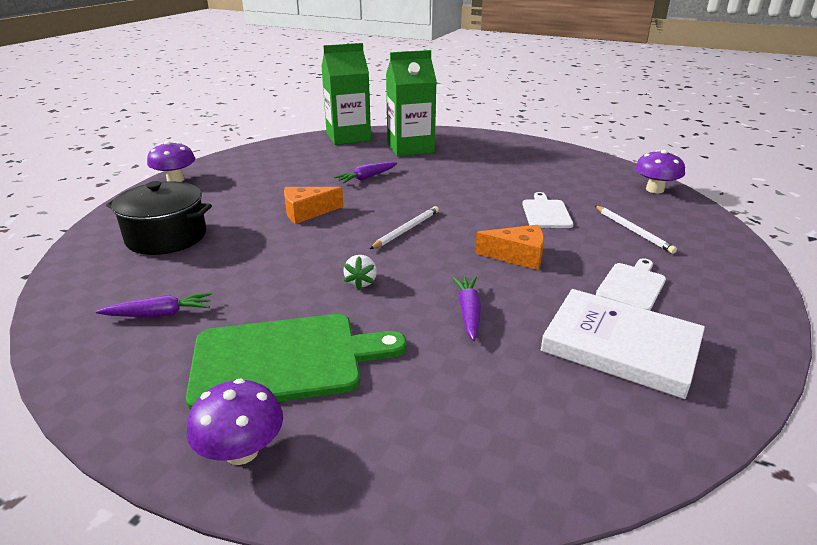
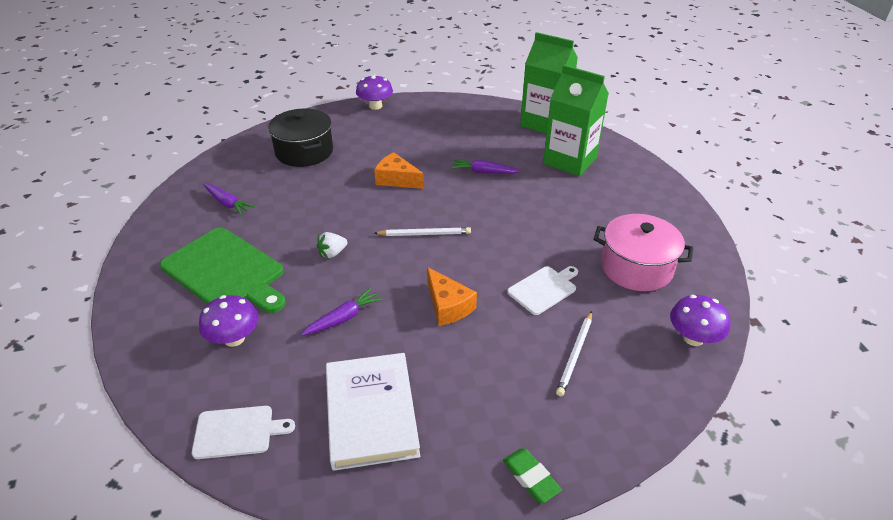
camera: 50 degrees right, 10 degrees up
(241, 451) = (145, 302): purple mushroom -> purple mushroom (234, 338)
(563, 176) = (636, 267): none -> pink pot
(632, 285) = (470, 388): white cutting board -> white cutting board (237, 432)
(755, 299) = (531, 477): none -> green eraser

